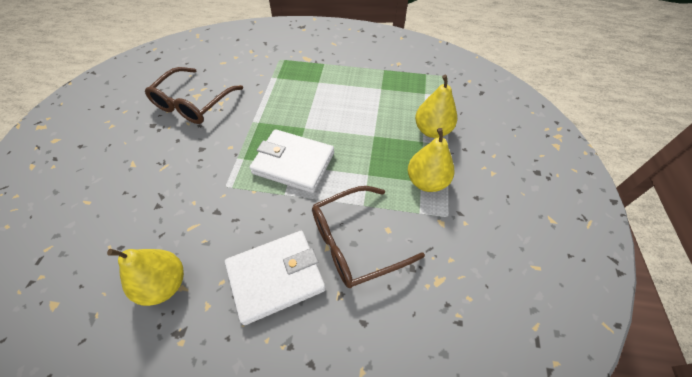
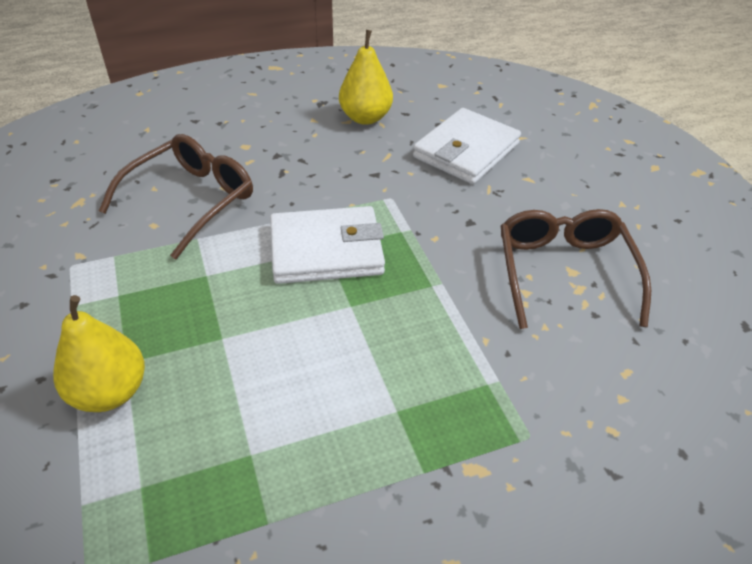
camera: 150 degrees right, 10 degrees down
(276, 277) = (263, 151): white wallet -> white wallet (466, 150)
(426, 181) = (108, 297): yellow pear -> none

